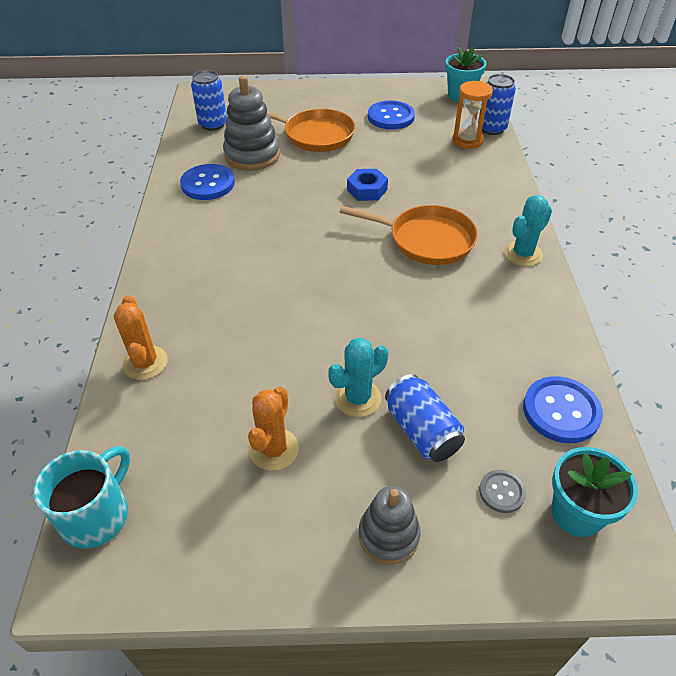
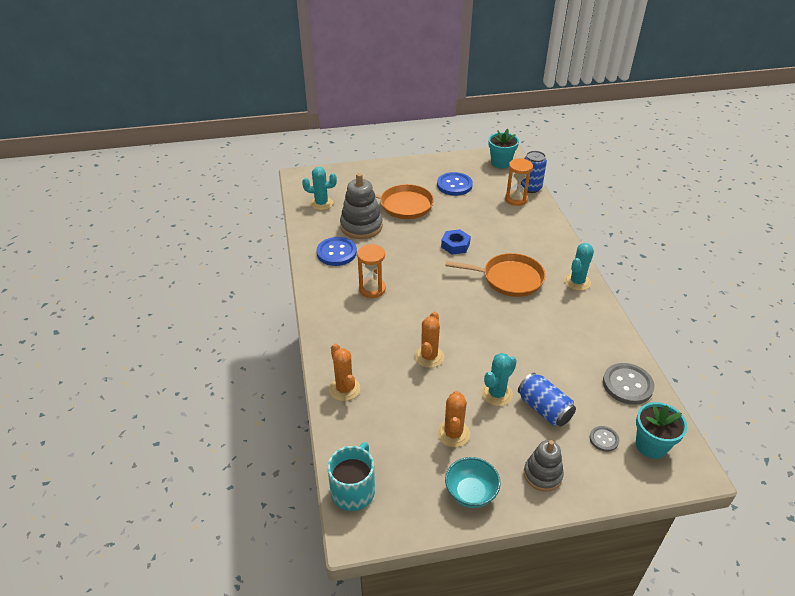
camera: 10 degrees left, 5 degrees down
(213, 124) = (321, 203): blue can -> turquoise cactus
(235, 234) = (372, 289): none -> orange hourglass
(268, 547) = (471, 493): none -> turquoise bowl
(279, 332) = (429, 357): none -> orange cactus
(561, 411) = (627, 385): blue button -> grey button

